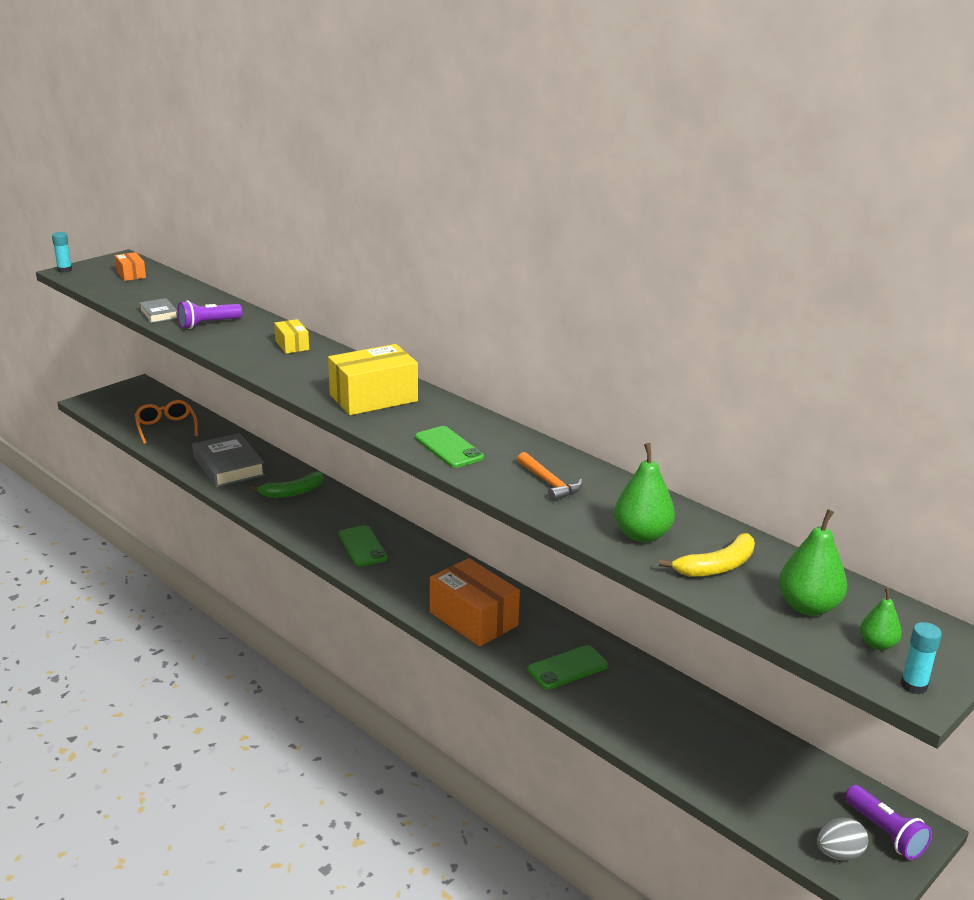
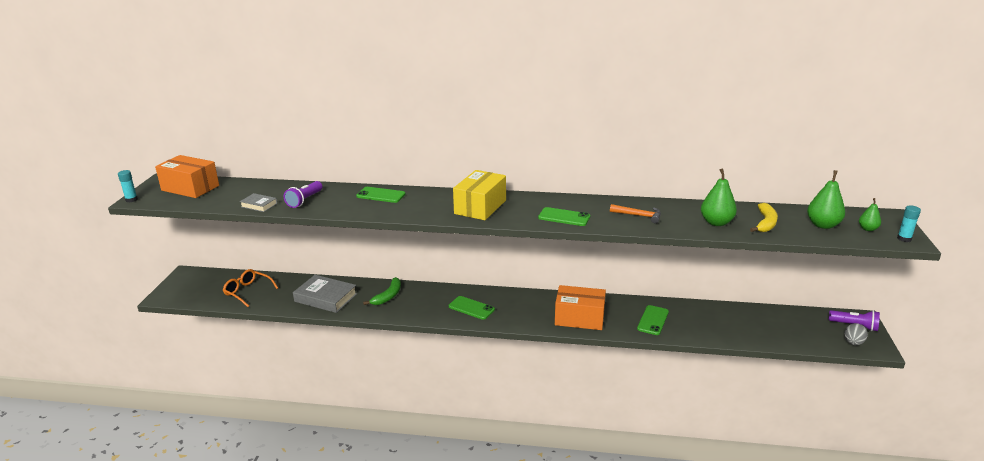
camera: 35 degrees left, 0 degrees up
(131, 274) = (190, 188): orange box -> orange box, size x1.94
(292, 345) = (381, 195): yellow box -> green phone

